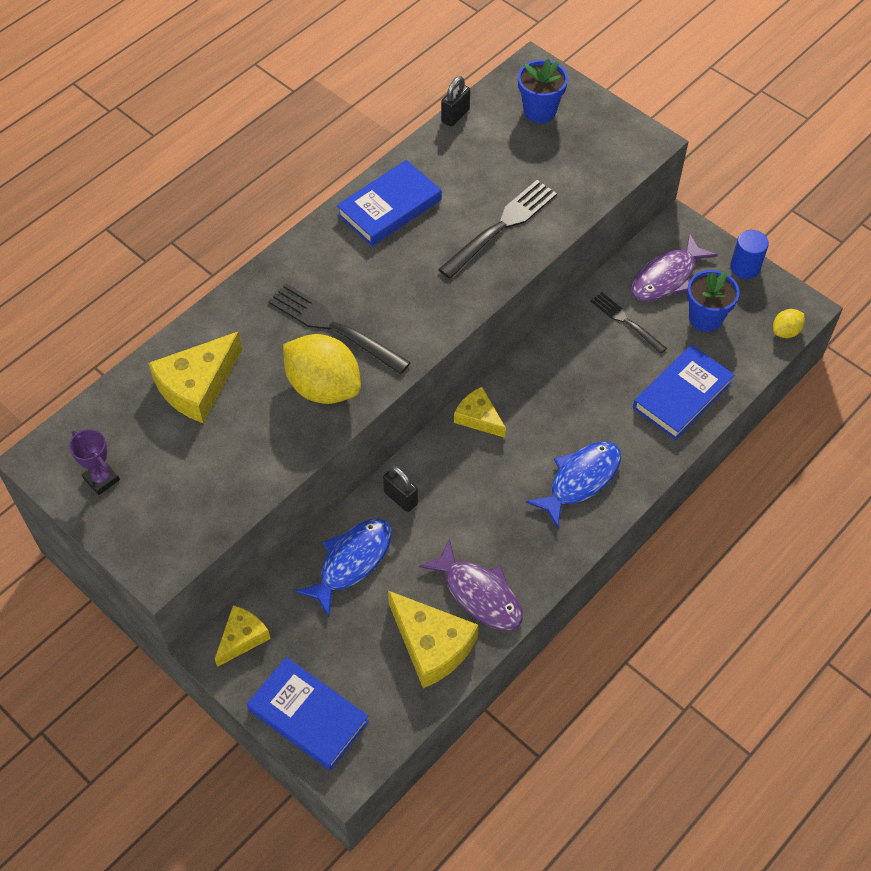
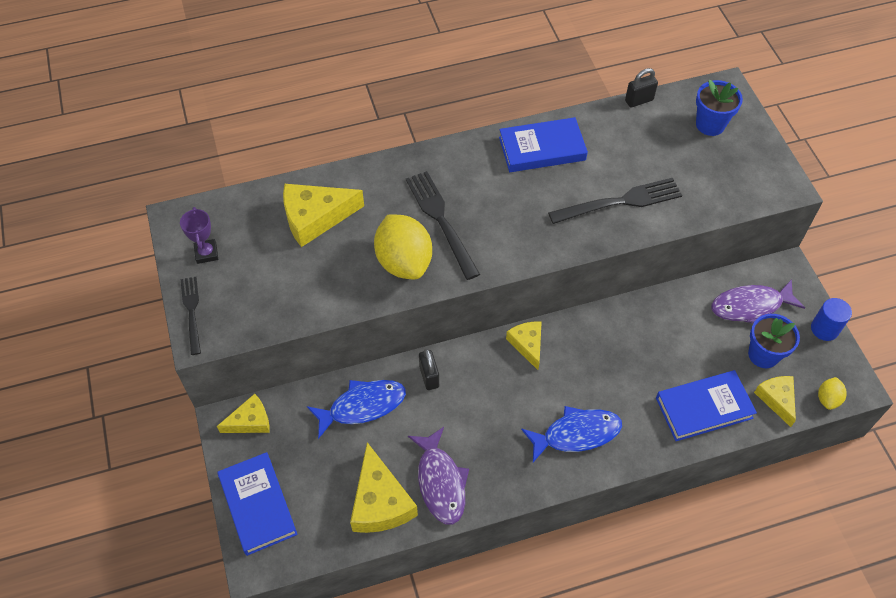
camera: 30 degrees right, 0 degrees up
(625, 321) = (693, 325): black fork -> black fork (191, 312)
(742, 354) = (777, 399): none -> yellow cheese
(785, 331) = (828, 399): yellow lemon -> yellow lemon turned 60 degrees counterclockwise

